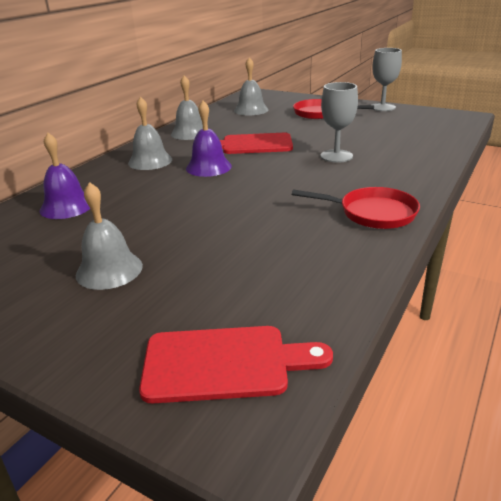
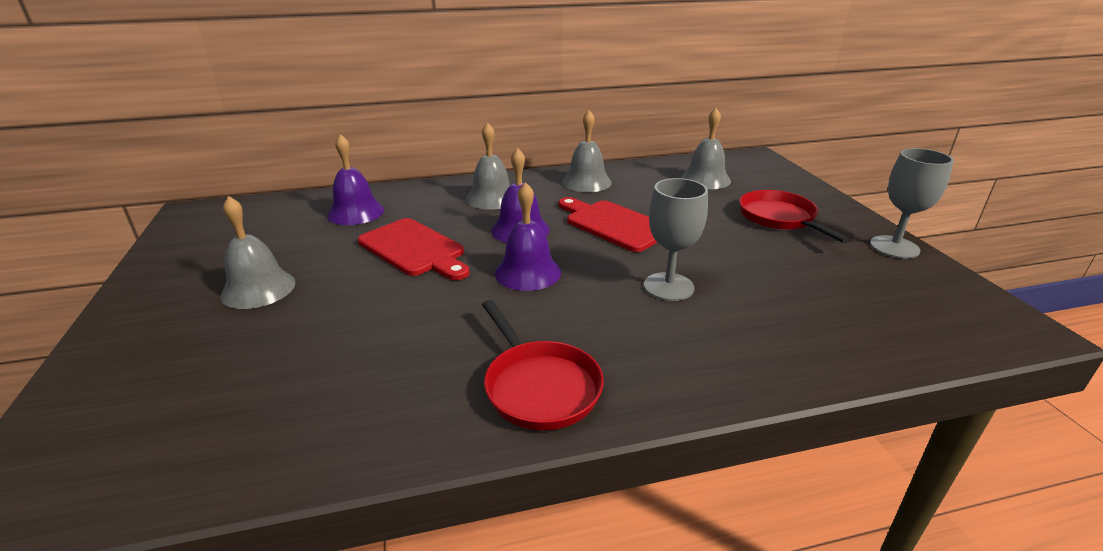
camera: 45 degrees right, 0 degrees up
(224, 363) = (125, 433): red cutting board -> red cutting board (414, 249)
(261, 181) = (528, 272): none -> purple bell

